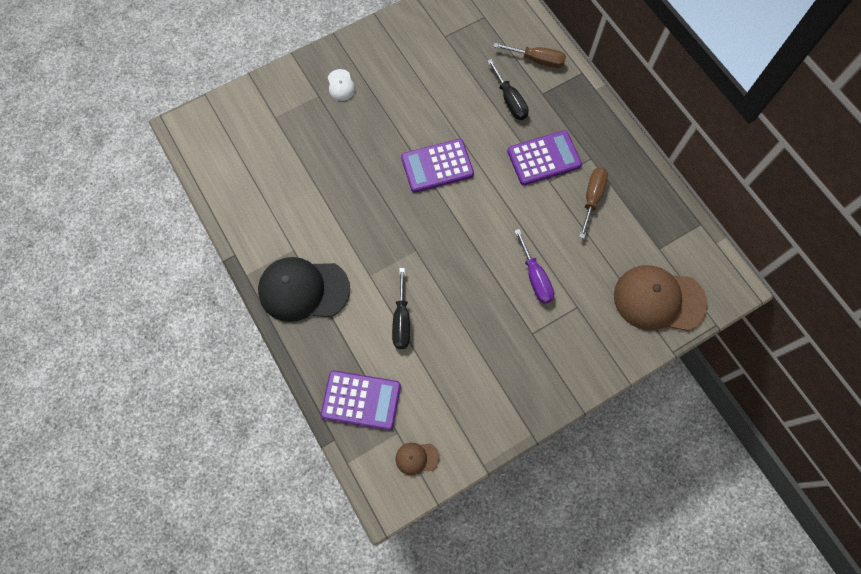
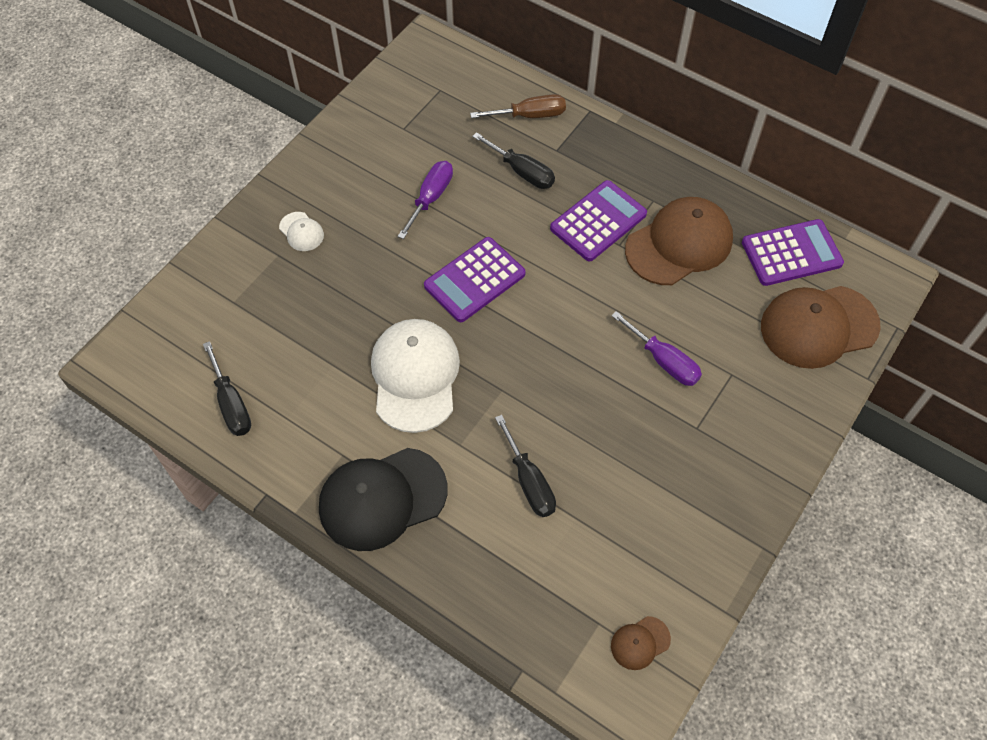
camera: 25 degrees left, 10 degrees down
(241, 186) = (231, 404): none -> black screwdriver
(361, 400) = (530, 603): purple calculator -> purple calculator (791, 253)
(364, 217) = (415, 376): none -> white cap
(438, 95) = (431, 198): none -> purple screwdriver
(592, 198) = (679, 244): brown screwdriver -> brown cap

